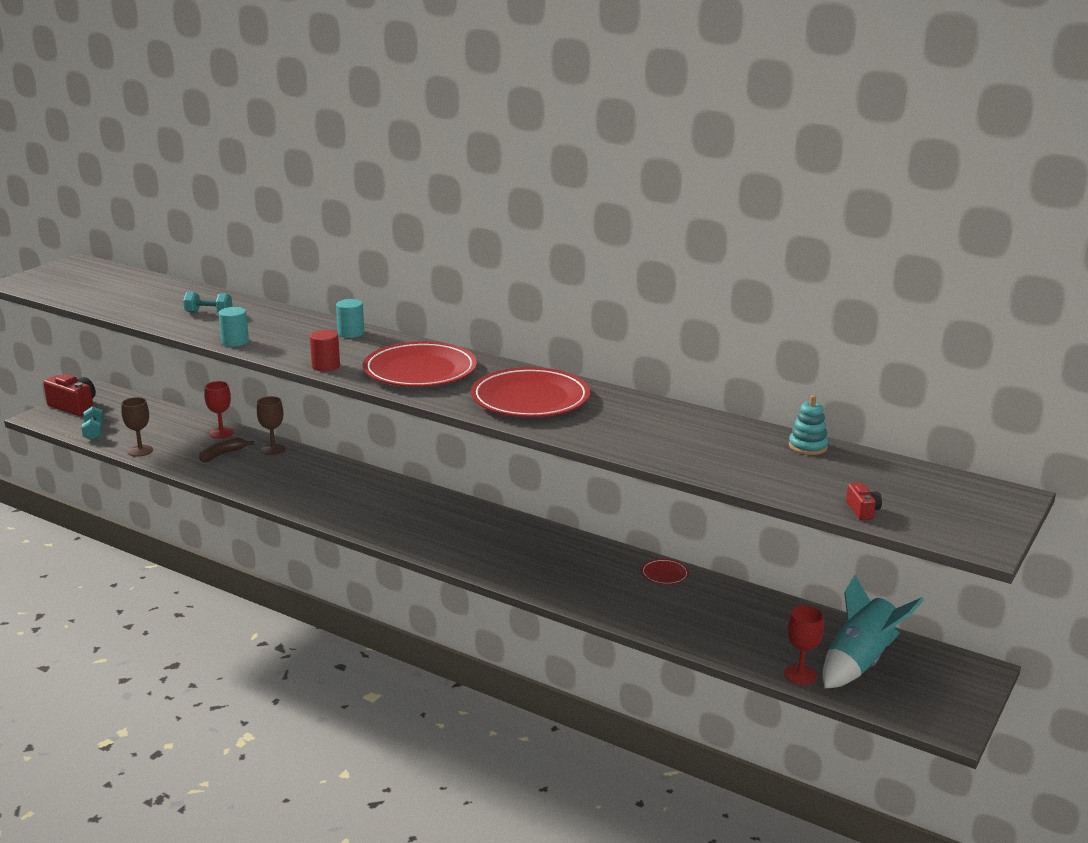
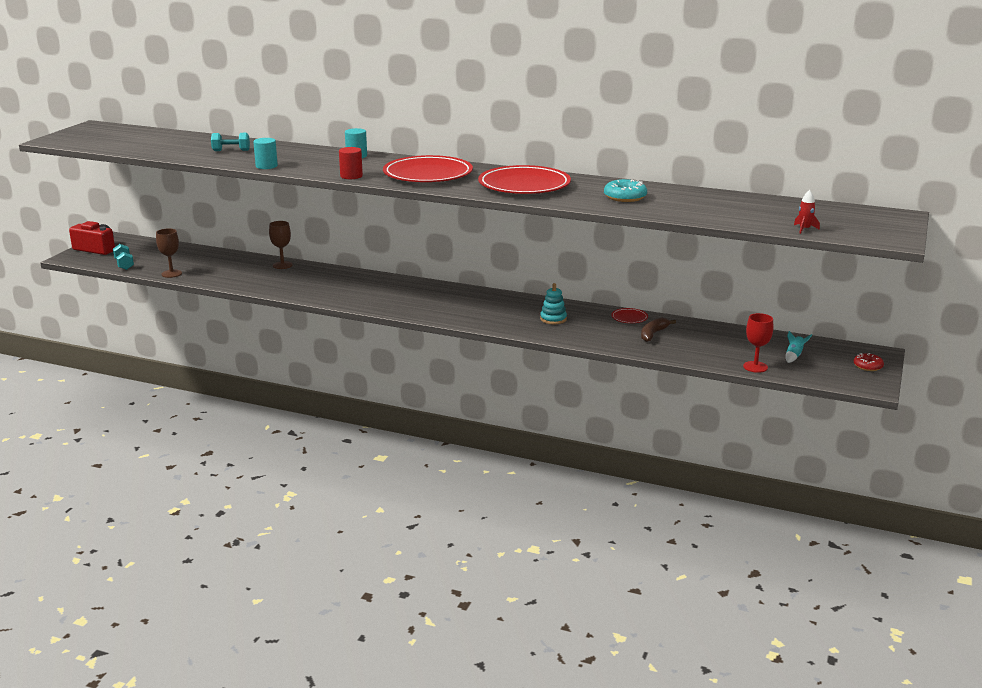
camera: 10 degrees left, 0 degrees up
(221, 433) = (233, 258): red goblet -> none
(222, 454) = (242, 271): brown banana -> brown banana (653, 334)
(649, 430) = (625, 197): none -> turquoise donut
(808, 446) = (745, 198): turquoise stacking toy -> turquoise stacking toy (553, 319)
(860, 662) = (794, 356): turquoise rocket -> turquoise rocket, size x0.41
(862, 510) = (804, 229): red camera -> red rocket
(956, 691) = (868, 366): none -> red donut

